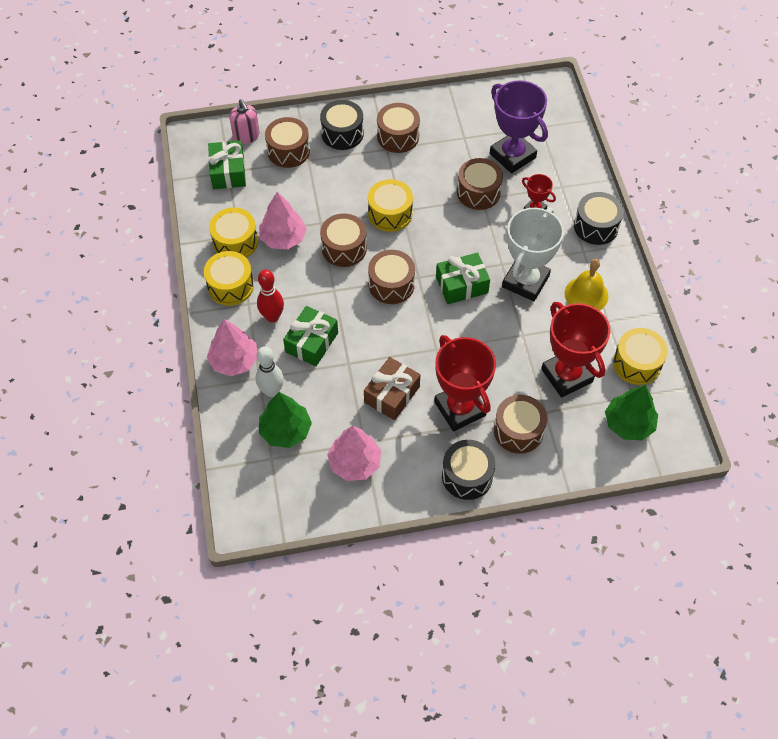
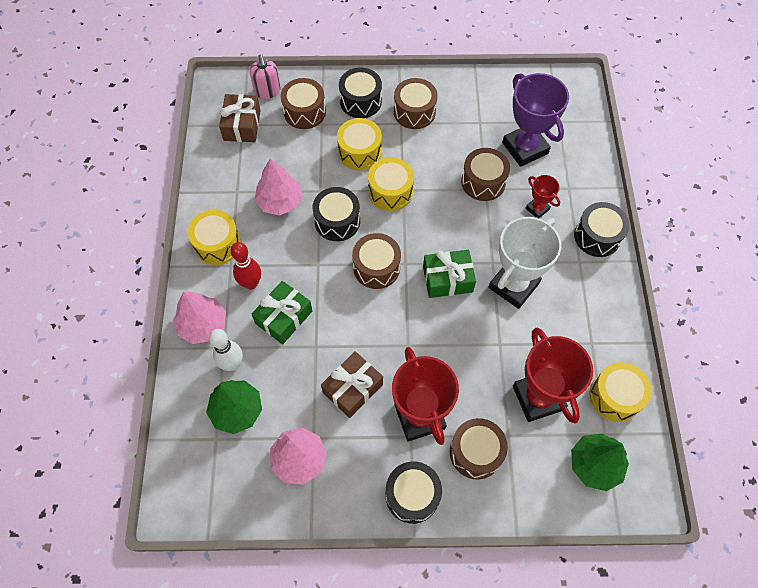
camera: 10 degrees right, 5 degrees up
(228, 172) = (242, 125): green gift -> brown gift
(235, 242) = (232, 198): yellow drum -> yellow drum (359, 152)
(344, 248) = (337, 221): brown drum -> black drum
(586, 294) = (574, 310): yellow bell -> none

